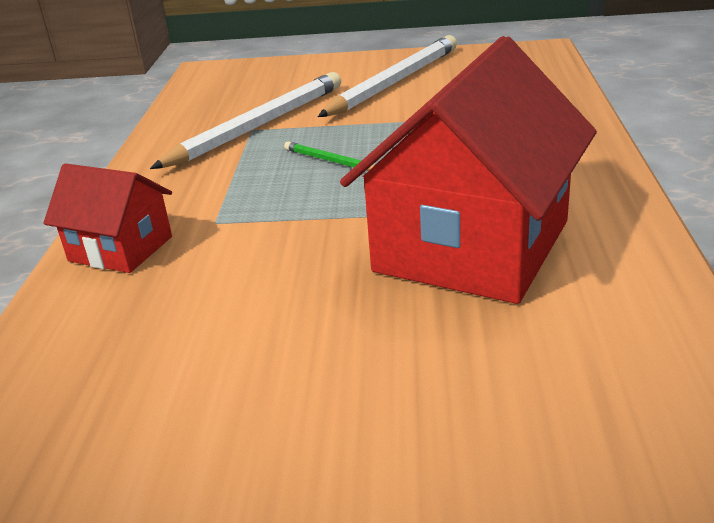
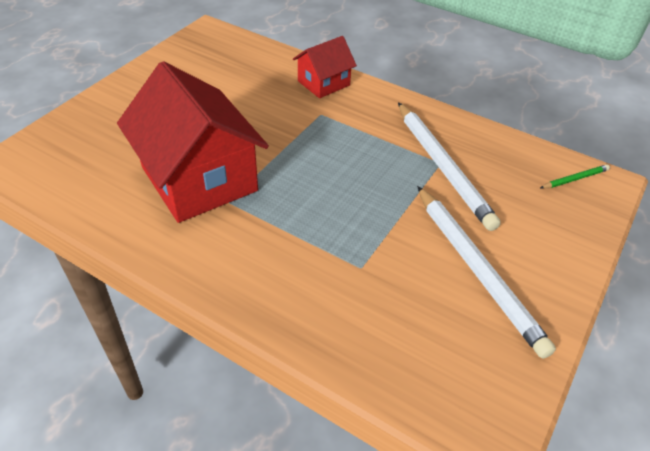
camera: 115 degrees right, 15 degrees up
(329, 160) = (353, 174): green pencil -> green pencil (575, 179)

